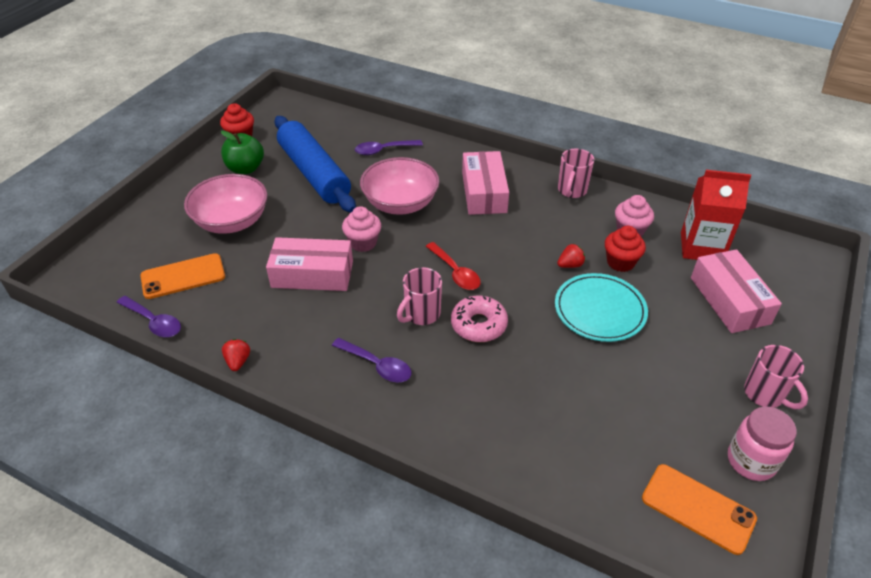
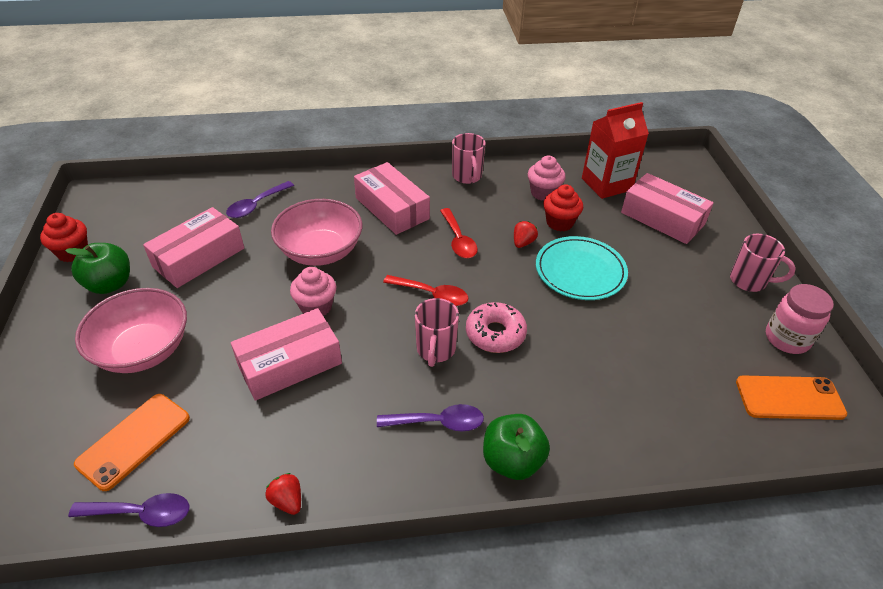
camera: 35 degrees left, 0 degrees up
(314, 173) = (199, 257): blue rolling pin -> pink box
(406, 420) = (512, 461): none -> green apple
(516, 239) = (458, 240): none -> red spoon

